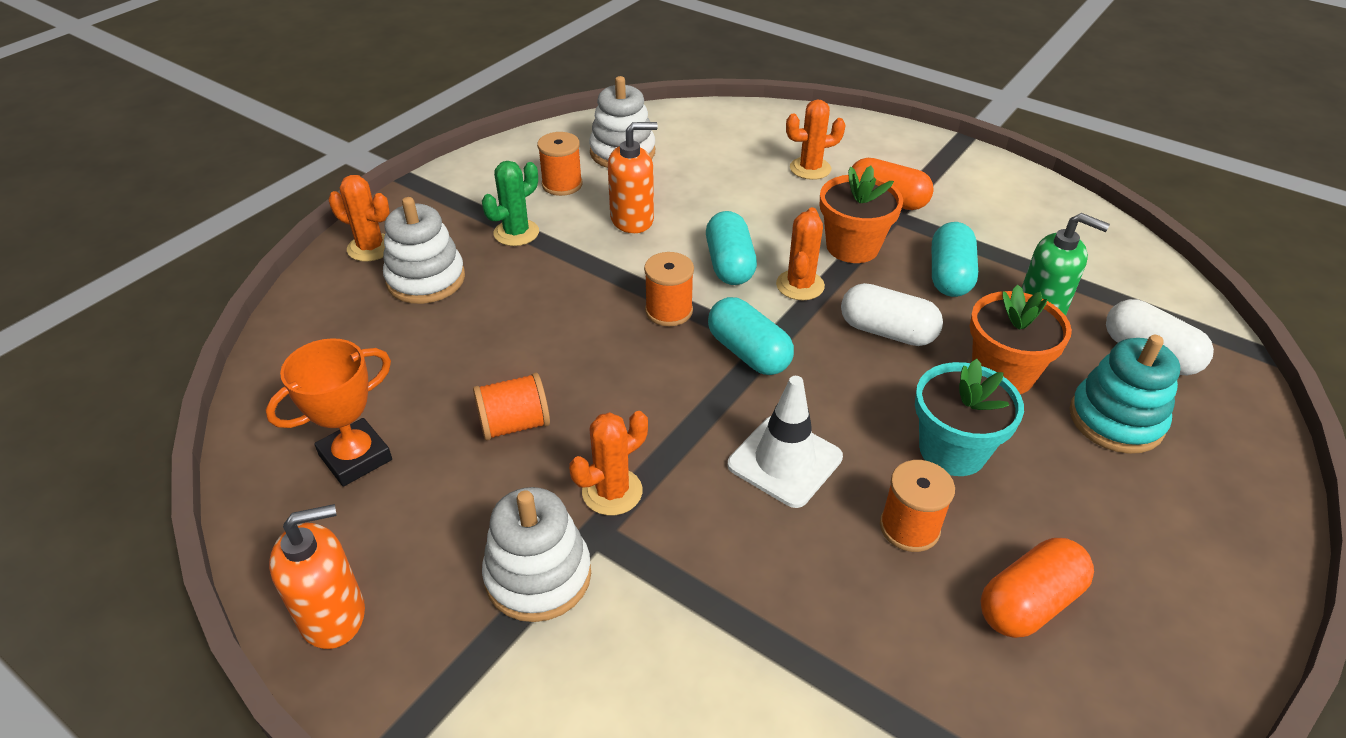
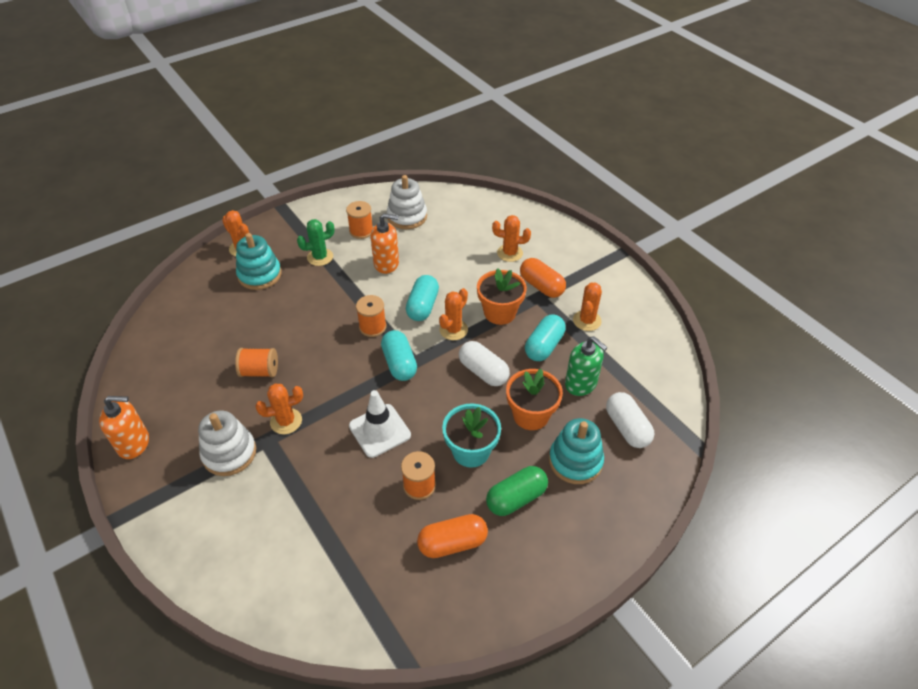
camera: 20 degrees right, 5 degrees up
(355, 457) = (179, 367): orange trophy -> none
(426, 279) = (260, 275): white stacking toy -> turquoise stacking toy
(983, 229) = (587, 320): none -> orange cactus
(1073, 500) = (516, 498): none -> green capsule

